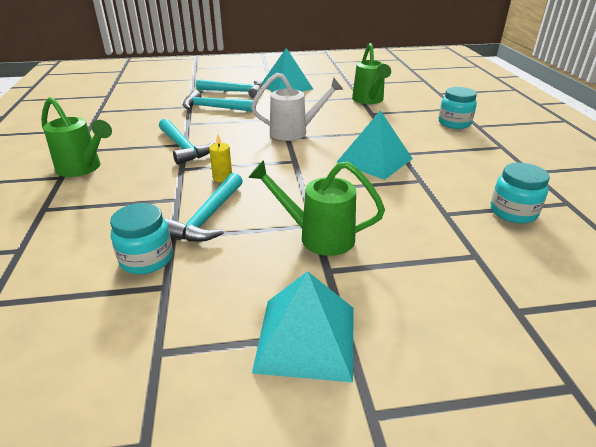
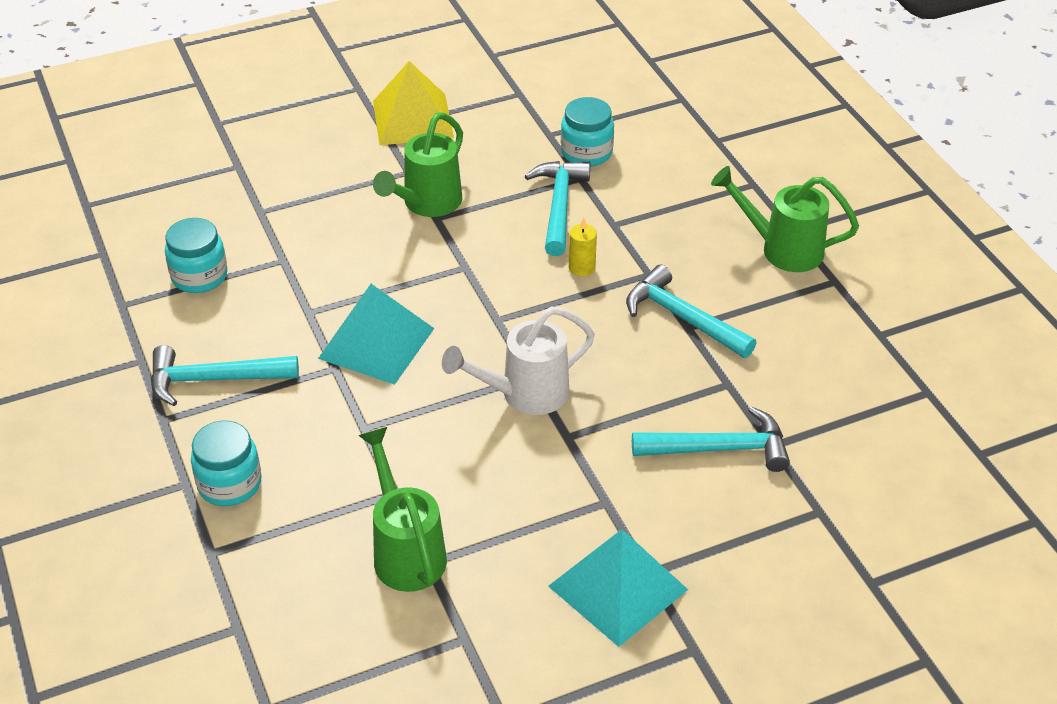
camera: 165 degrees right, 10 degrees up
(235, 92) = (722, 530): turquoise hammer -> turquoise hammer (213, 380)
(306, 338) = (413, 119): turquoise pyramid -> yellow pyramid
(318, 237) = (427, 204): green watering can -> green watering can turned 120 degrees clockwise

